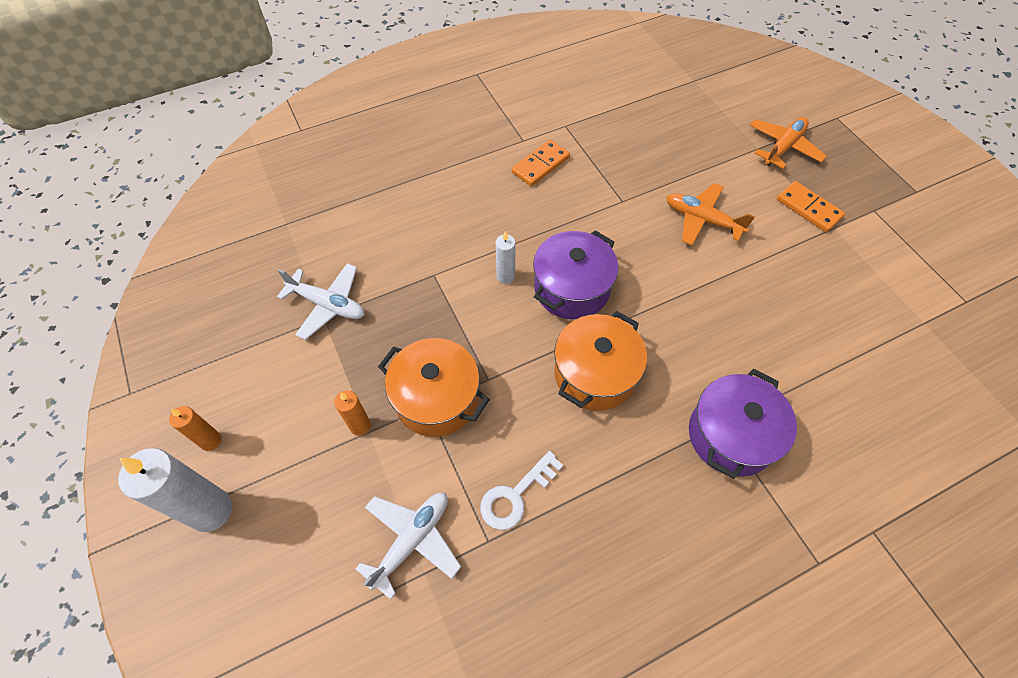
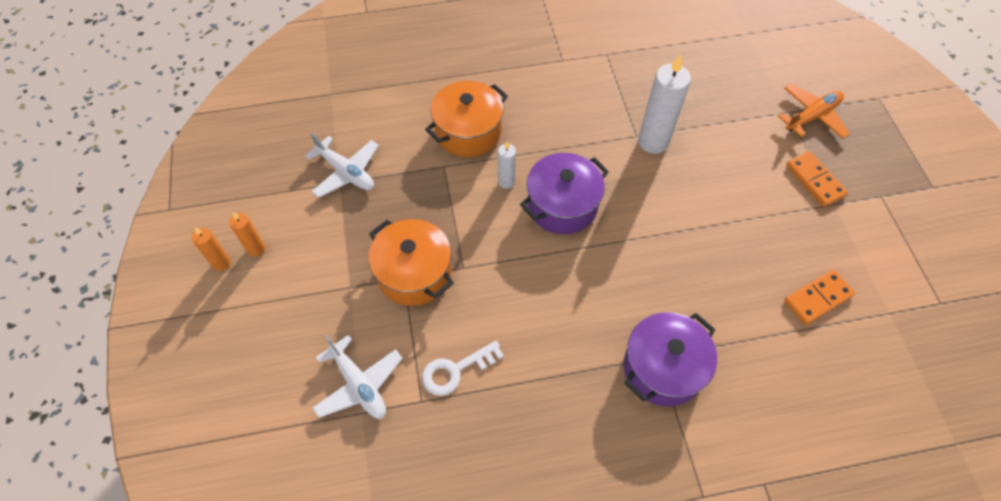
camera: 15 degrees right, 0 degrees up
(211, 510) = (208, 319): white candle -> white candle (653, 142)
(360, 426) = (344, 280): orange candle -> orange candle (256, 249)
(411, 541) = (359, 384): white plane -> white plane turned 90 degrees clockwise
(540, 165) = (571, 87): orange domino -> orange domino (818, 298)
(595, 374) = (558, 285): orange pot -> orange pot (468, 132)
(702, 220) = (706, 169): orange plane -> none

